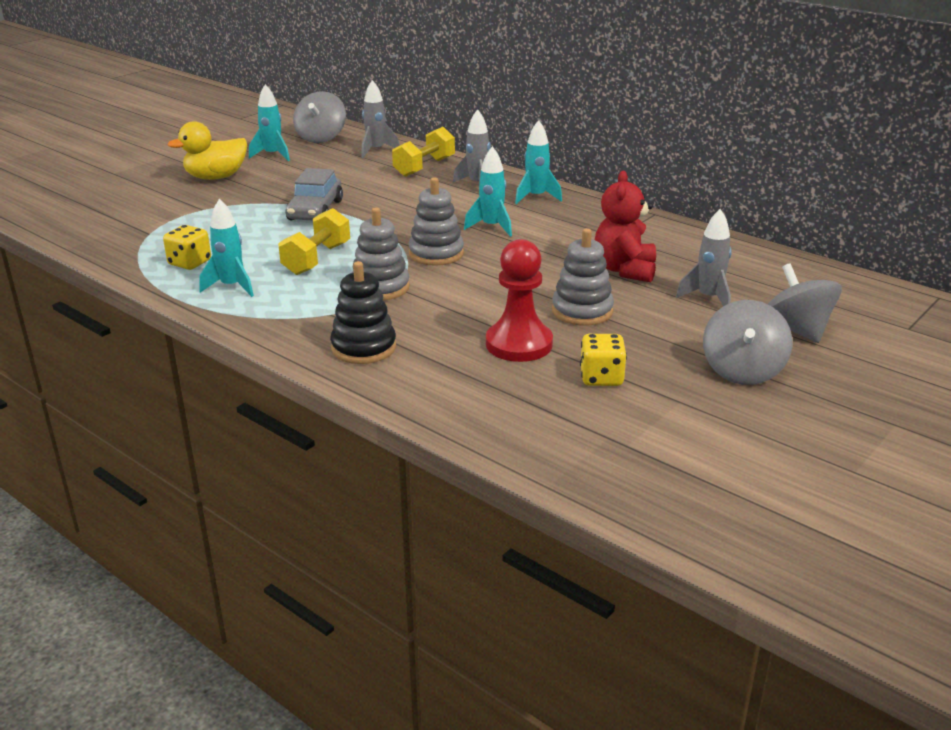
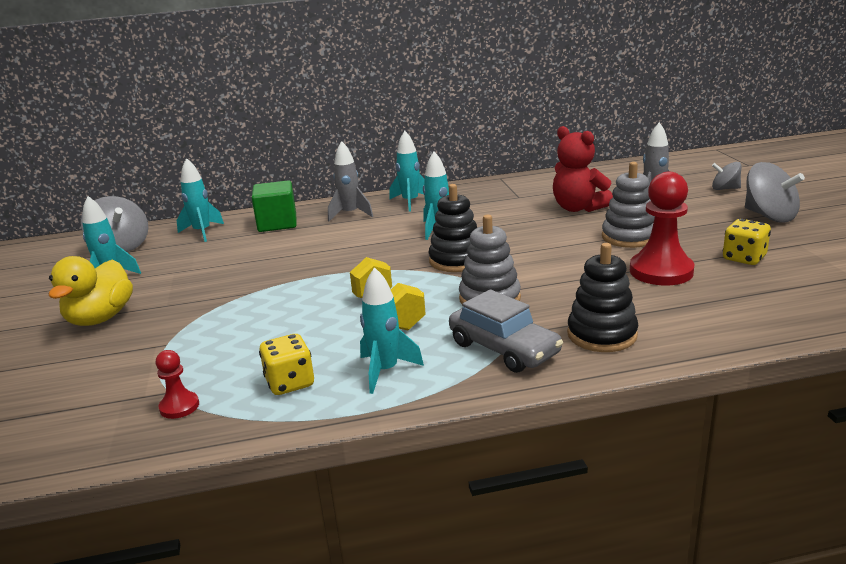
camera: 50 degrees left, 5 degrees down
(135, 243) = (179, 406): none -> red pawn
(315, 210) = (280, 288): grey car -> grey car (504, 348)
(376, 150) = (202, 232): grey rocket -> turquoise rocket
(424, 167) = (277, 223): yellow dumbbell -> green cube
(436, 254) = (456, 260): grey stacking toy -> black stacking toy
(796, 330) = (725, 189): grey spinning top -> grey spinning top, size x0.59

